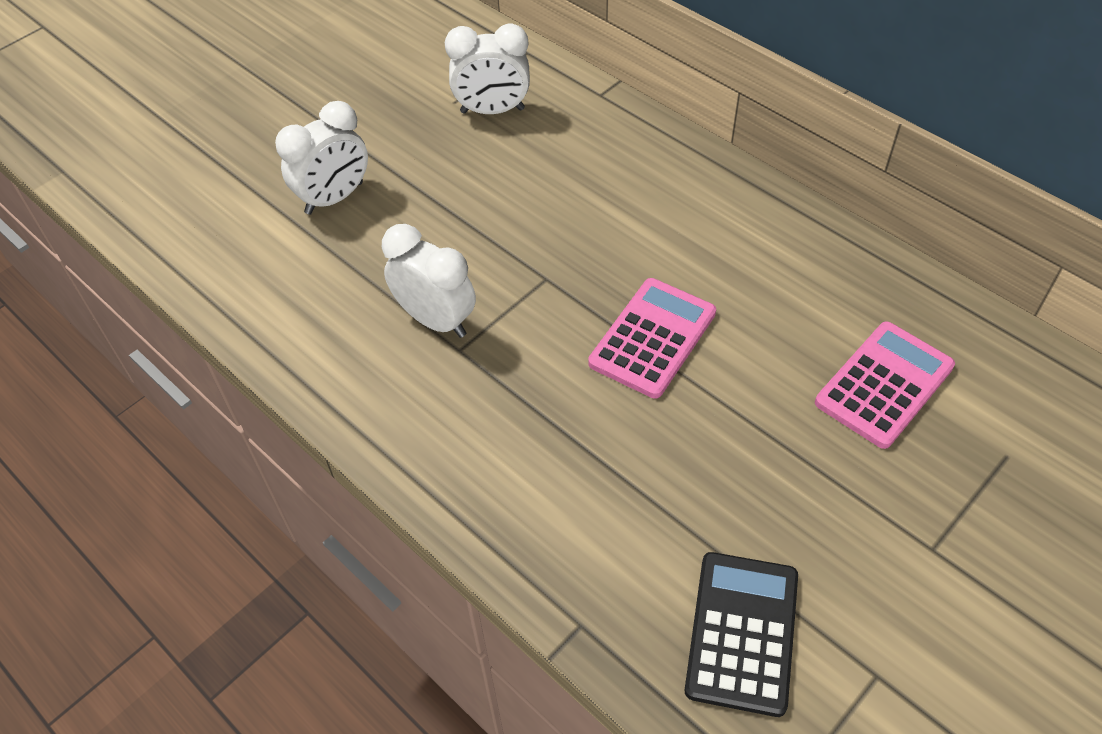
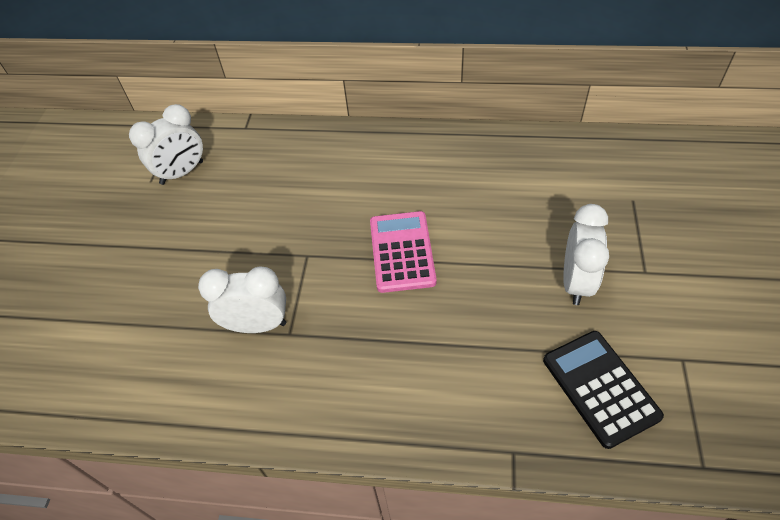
camera: 35 degrees left, 0 degrees up
(334, 198) = (115, 288): white clock -> white clock (576, 282)
(884, 385) = (545, 200): pink calculator -> none

